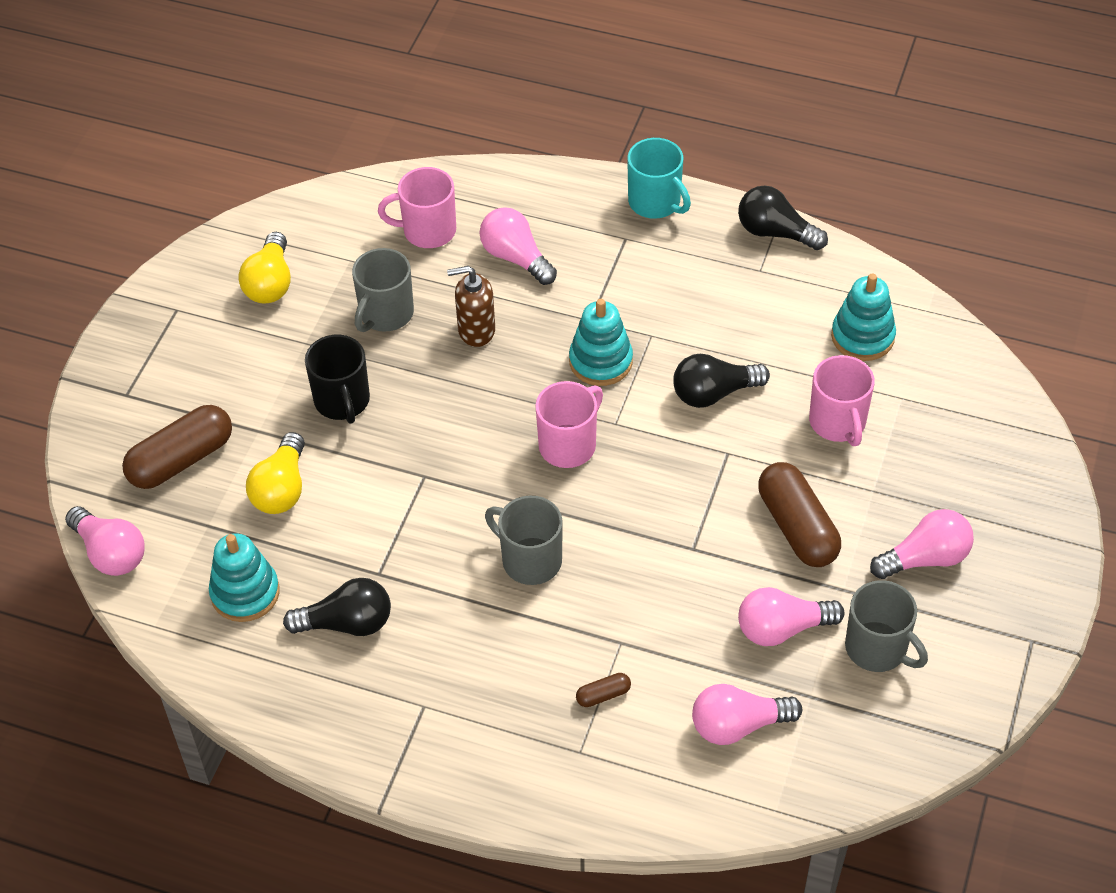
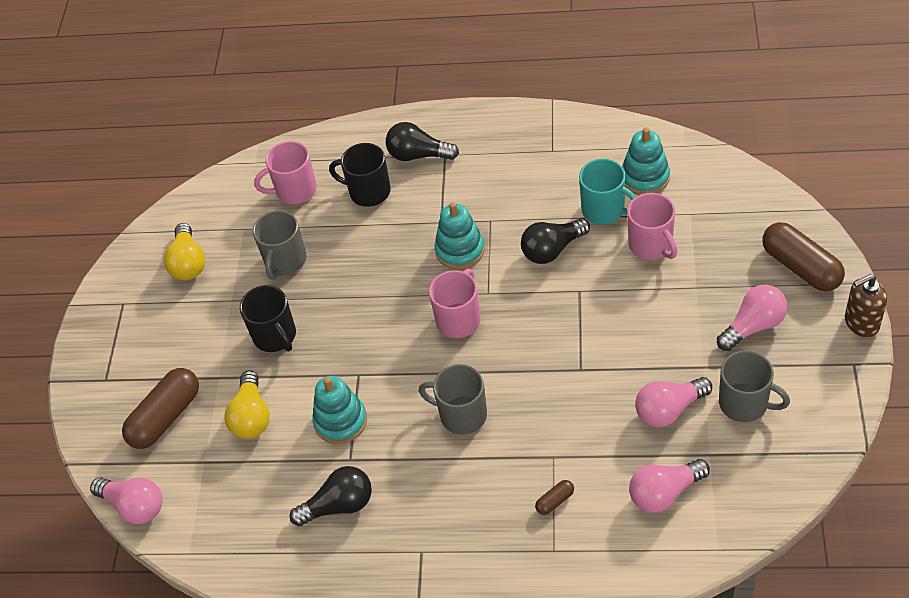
camera: 10 degrees left, 0 degrees up
(245, 593) = (251, 506): turquoise stacking toy -> turquoise stacking toy (340, 421)
(476, 330) = (358, 254): brown soap dispenser -> brown soap dispenser (861, 323)
(516, 257) = (368, 192): pink light bulb -> black mug
(655, 202) = (457, 123): turquoise mug -> turquoise mug (604, 210)
(775, 232) = (553, 120): black light bulb -> black light bulb (418, 155)
(797, 527) = (651, 330): brown capsule -> brown capsule (801, 267)

